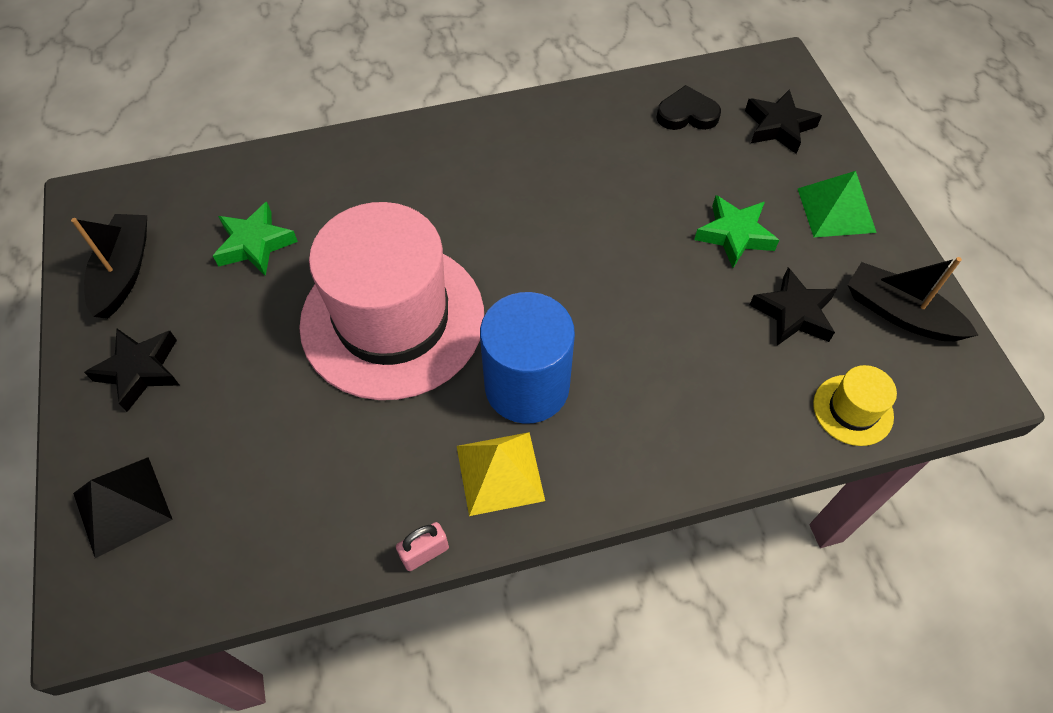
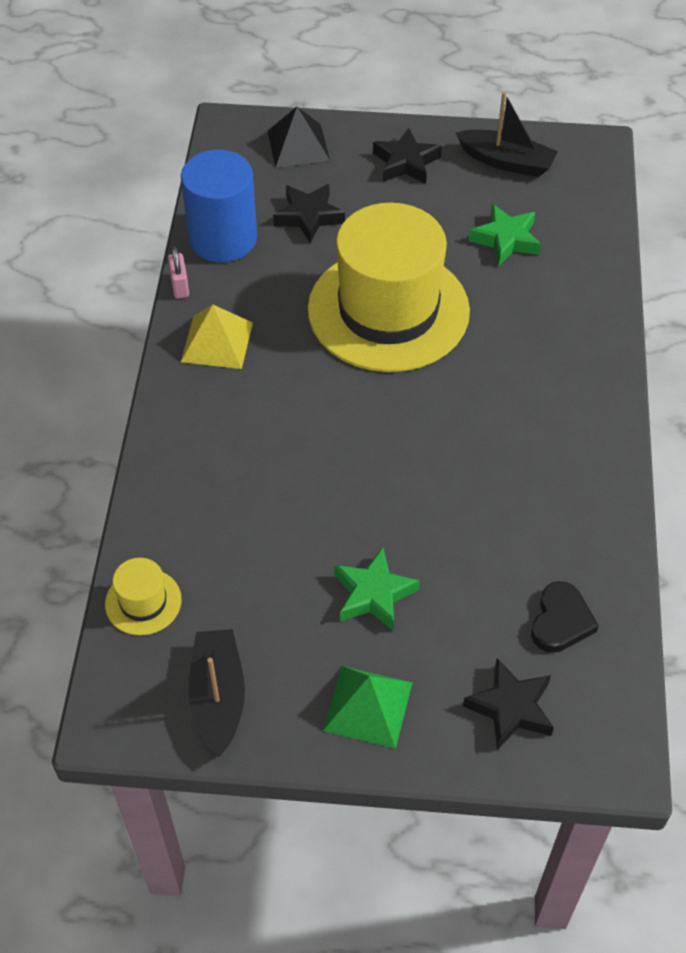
camera: 110 degrees right, 5 degrees down
(392, 319) = (388, 310): pink hat -> yellow hat
(527, 386) = (282, 379): blue cylinder -> blue cylinder (223, 238)
(793, 313) = (261, 603): black star -> black star (309, 216)
(899, 313) = (218, 697): black boat -> black boat turned 60 degrees counterclockwise

